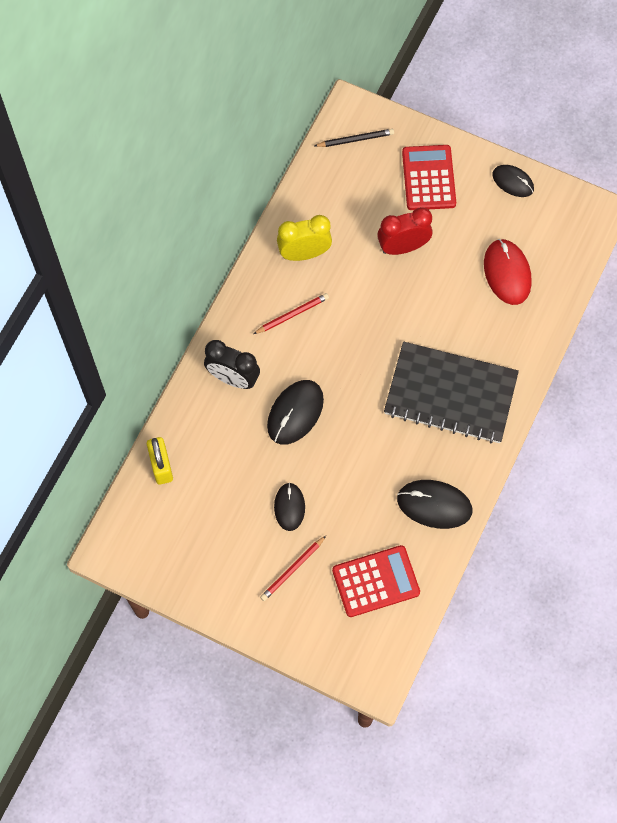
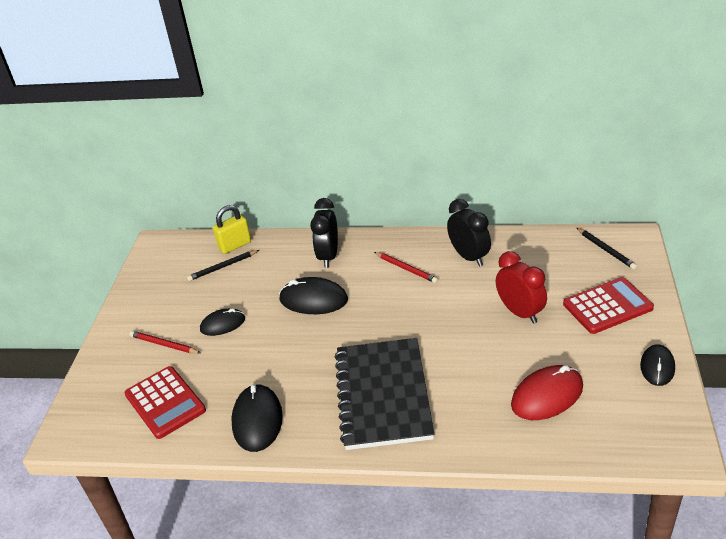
camera: 75 degrees right, 30 degrees down
(194, 487) = (223, 267): none -> black pencil
(304, 254) = (469, 257): yellow clock -> black clock

